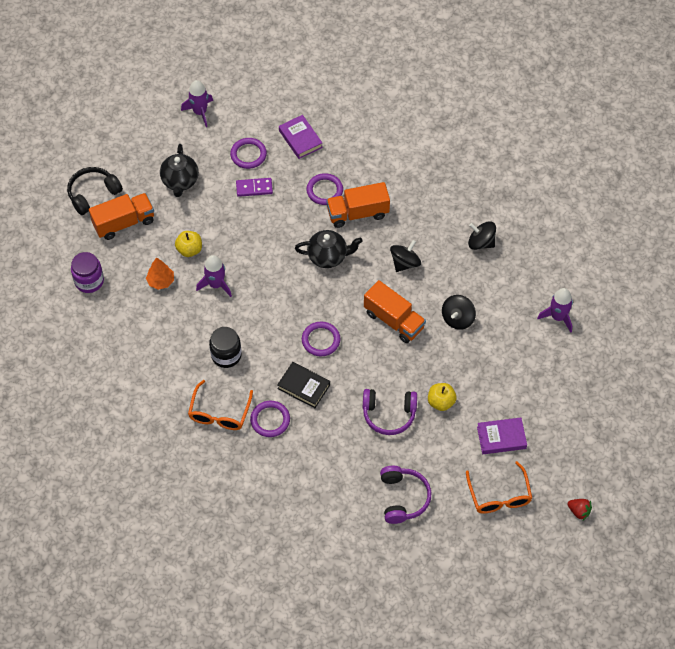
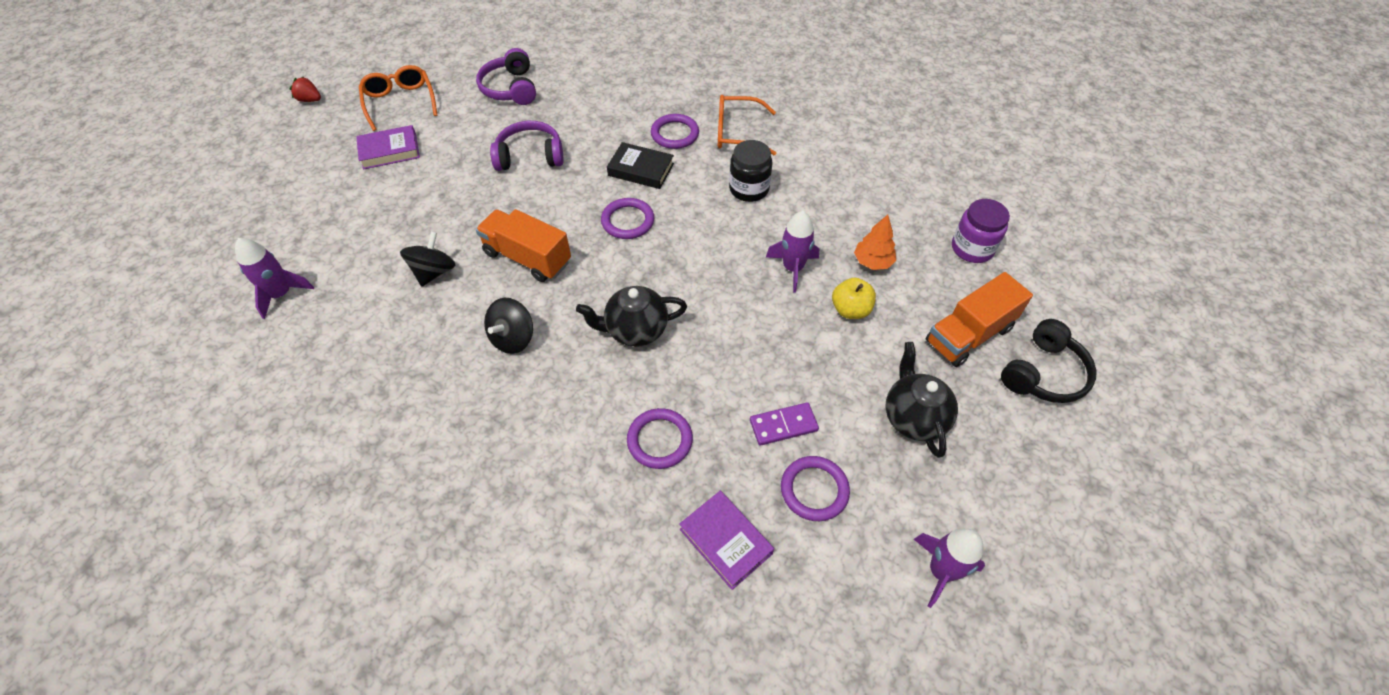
camera: 170 degrees right, 5 degrees down
(219, 413) = (737, 133): orange glasses -> orange glasses turned 90 degrees counterclockwise
(357, 213) = (596, 408): orange truck -> none
(441, 402) = (463, 176): yellow apple -> none
(481, 242) = (385, 389): black spinning top -> none

